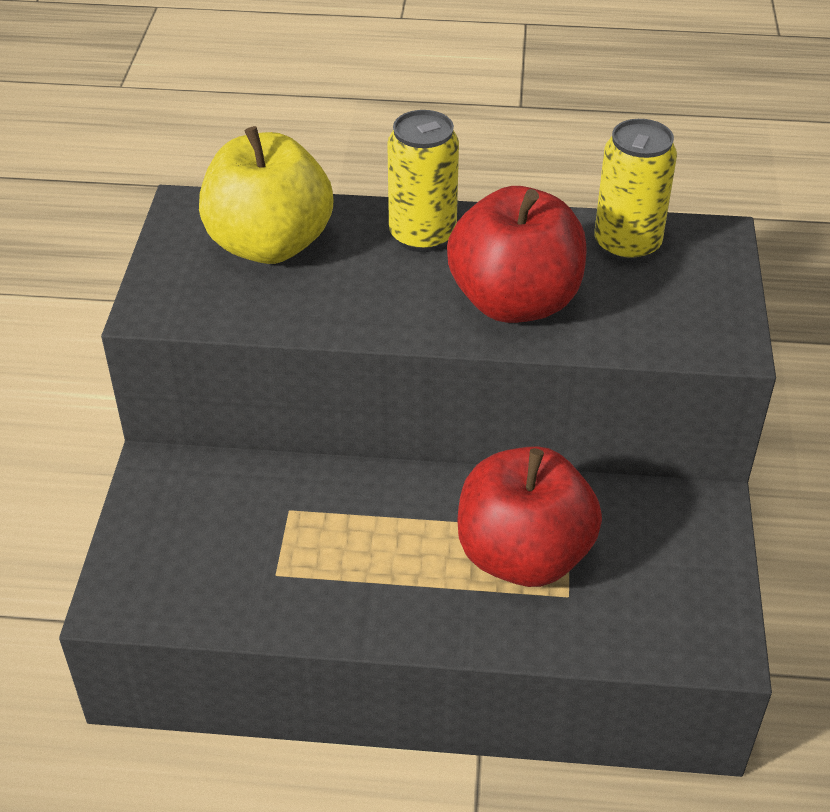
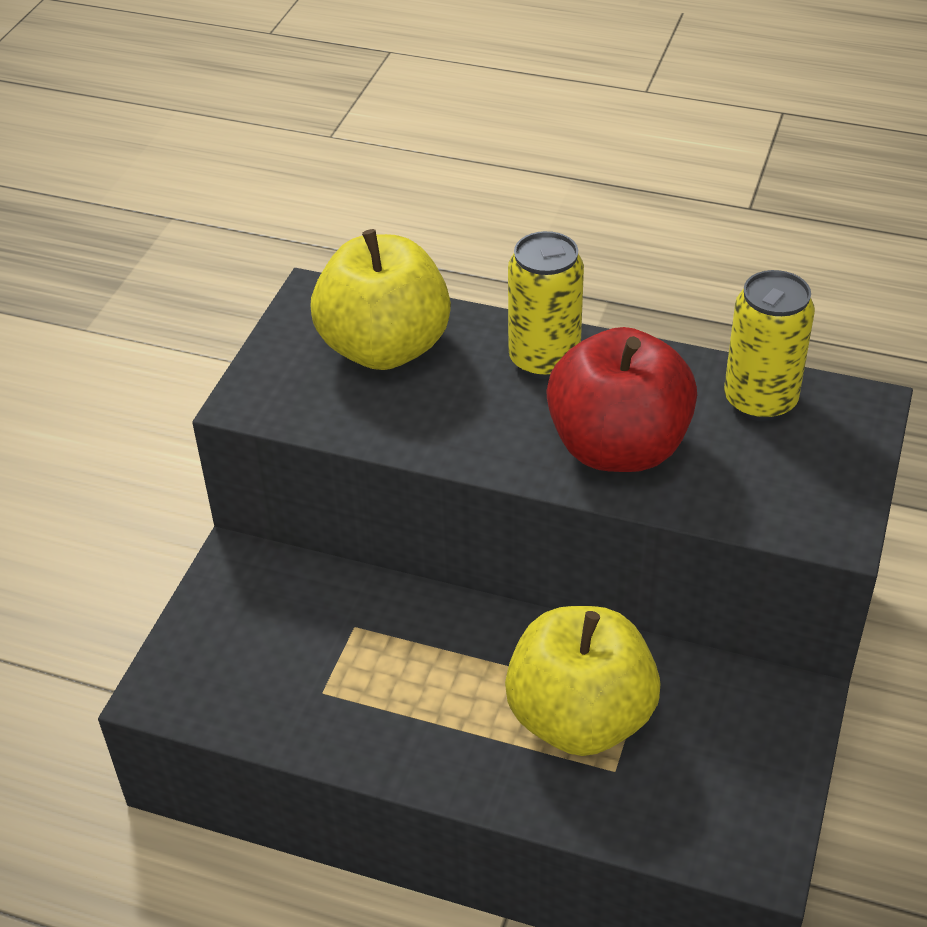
camera: 15 degrees right, 0 degrees up
(523, 555) = (580, 718): red apple -> yellow apple

